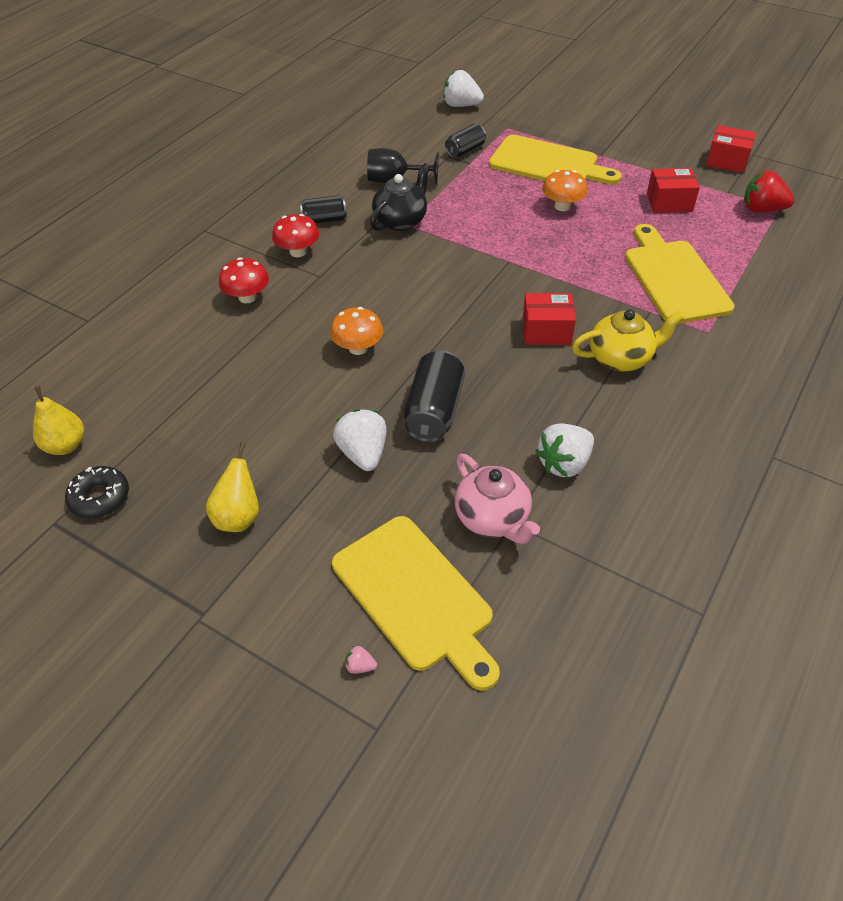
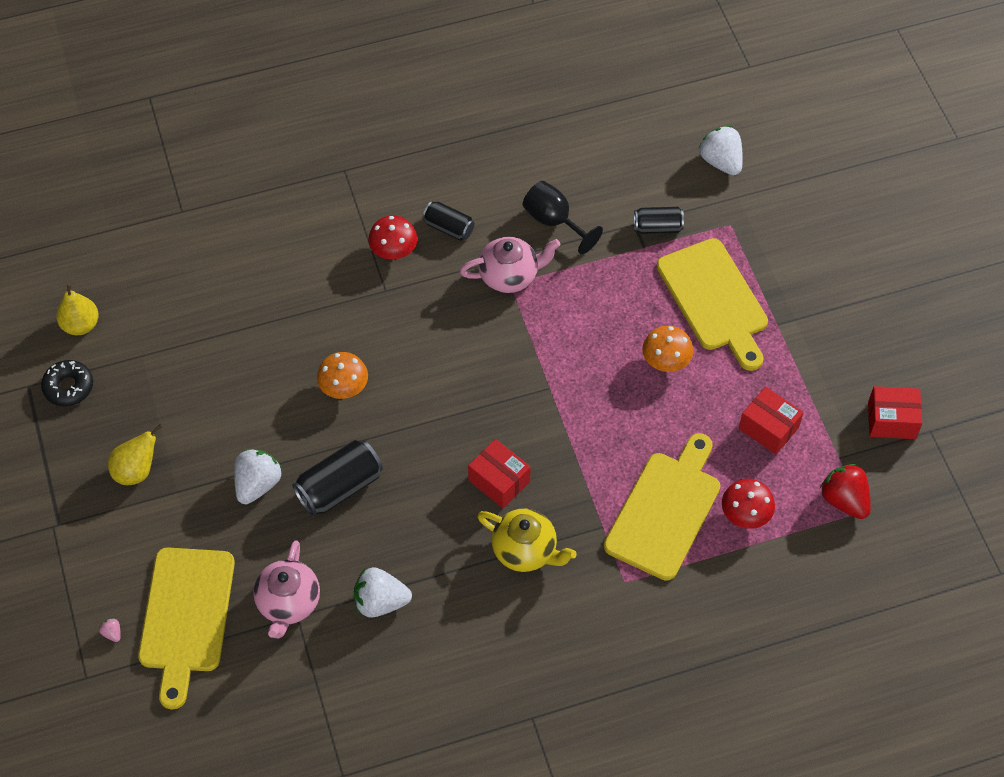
camera: 40 degrees right, 10 degrees up
(247, 297) = (312, 273): red mushroom -> red mushroom (745, 514)
(401, 221) = (509, 276): black teapot -> pink teapot
(727, 161) = (891, 420): red box -> red box turned 60 degrees counterclockwise

